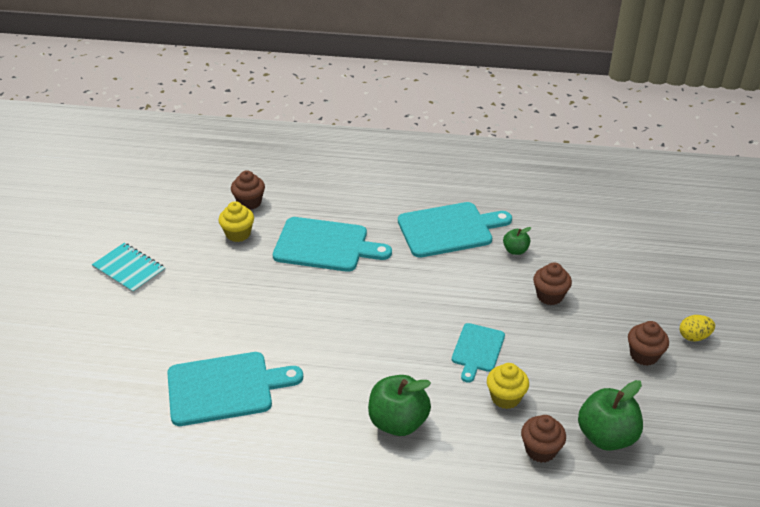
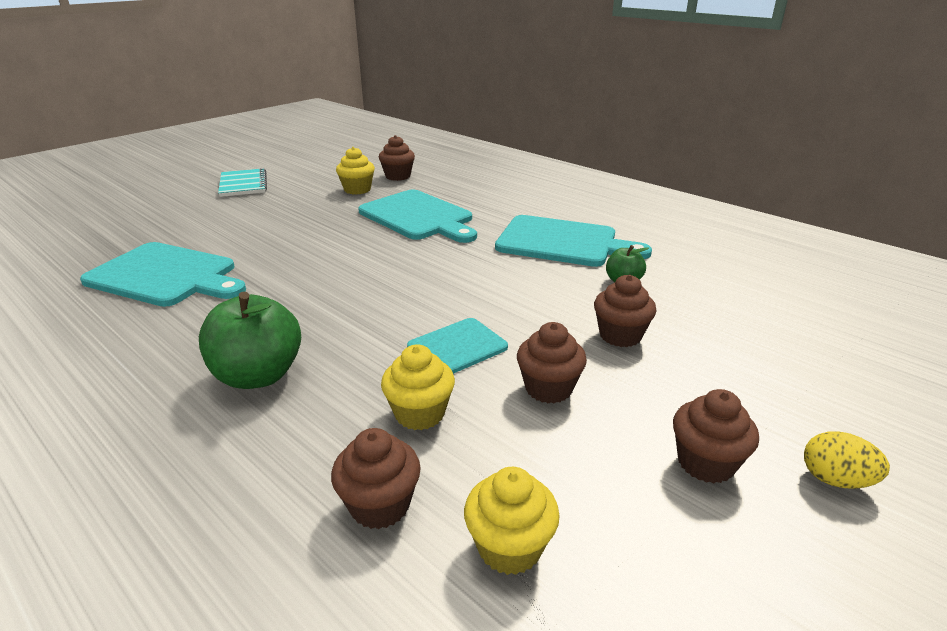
camera: 35 degrees right, 10 degrees down
(548, 350) = (548, 388): none -> brown cupcake
(606, 436) = (509, 547): green apple -> yellow cupcake

